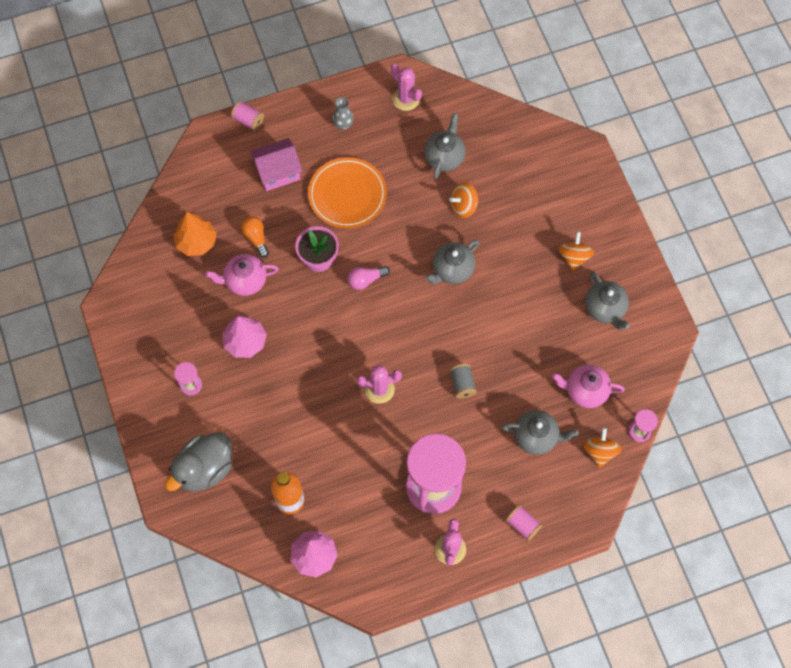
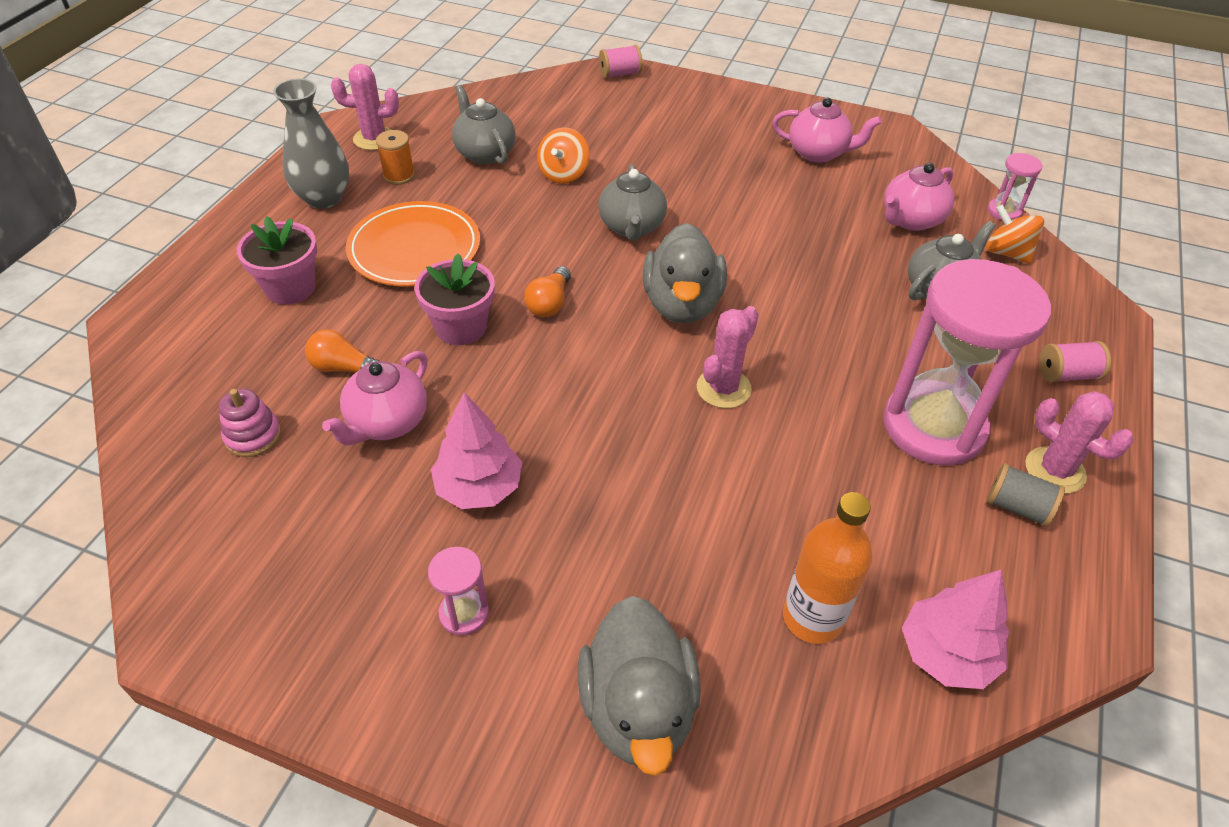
camera: 50 degrees left, 20 degrees down
(196, 242) = (253, 436): orange tree -> pink stacking toy
(248, 120) = (182, 269): pink spool -> pink spool (620, 74)
(277, 172) = (290, 288): pink house -> pink flower pot
(343, 124) = (324, 198): grey vase -> grey vase, size x1.79
(366, 280) = (549, 303): pink light bulb -> orange light bulb
(389, 138) = (399, 176): none -> orange spool
(417, 334) = (682, 304): none -> grey duck
(462, 384) = (799, 308): grey spool -> grey spool (1017, 507)
(574, 257) = (729, 139): orange spinning top -> none
(605, 309) = (818, 153): grey teapot -> pink teapot

